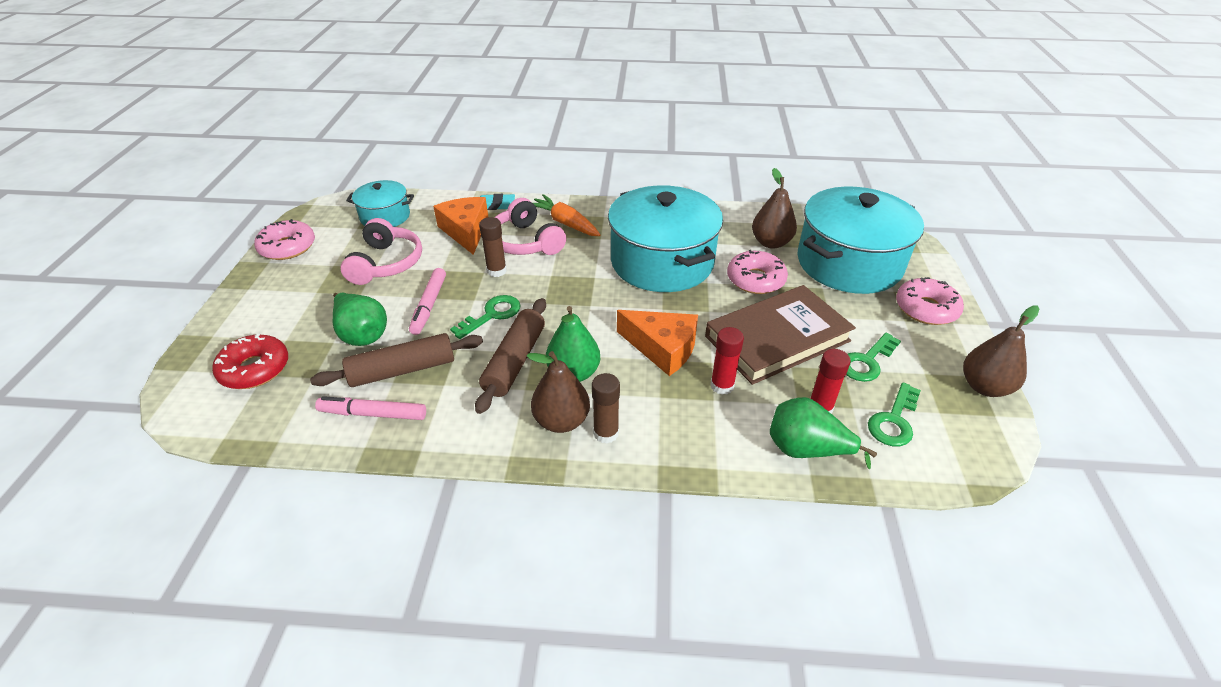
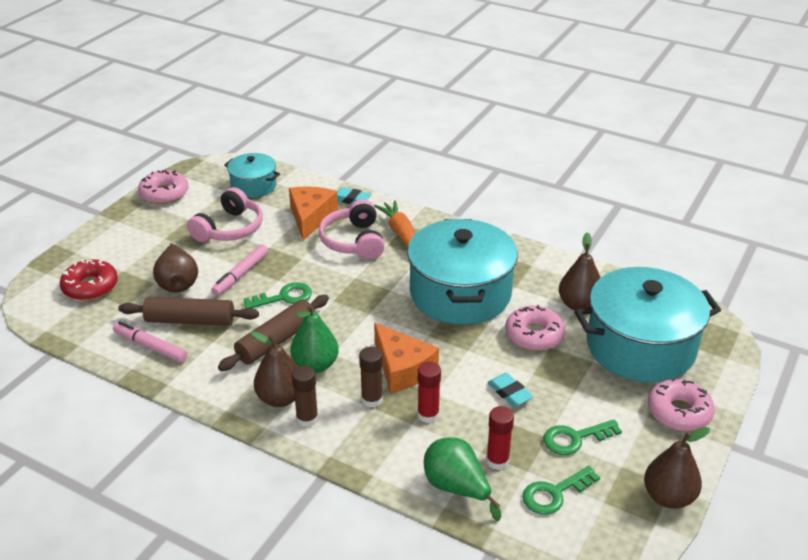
camera: 25 degrees right, 5 degrees down
(362, 334) = (178, 283): green pear -> brown pear
(496, 271) = (312, 260): brown glue stick -> brown glue stick (372, 400)
(777, 339) = (509, 393): brown book -> turquoise eraser

